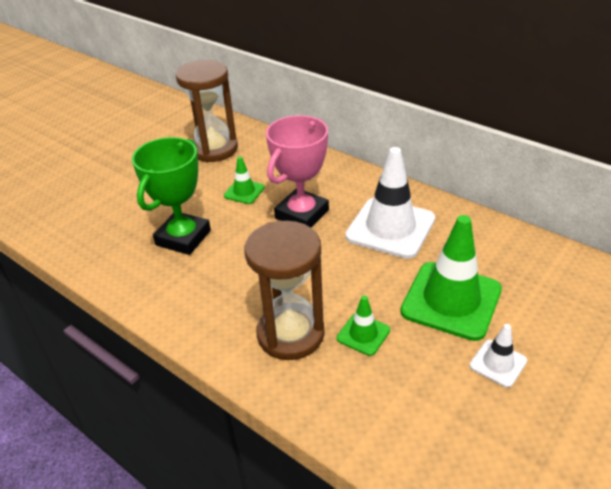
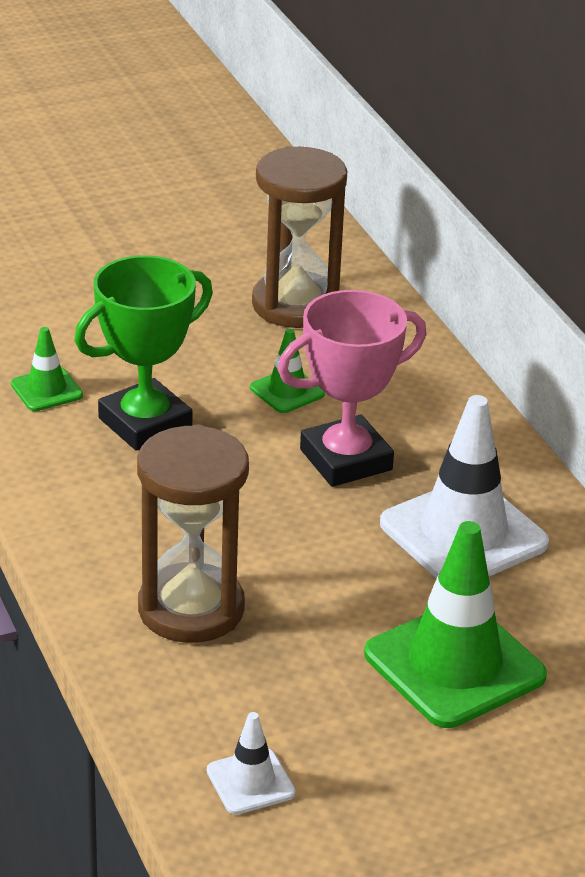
camera: 25 degrees right, 5 degrees down
(363, 334) = (288, 651): green traffic cone -> green traffic cone (46, 390)
(498, 363) = (439, 764): white traffic cone -> white traffic cone (250, 782)

